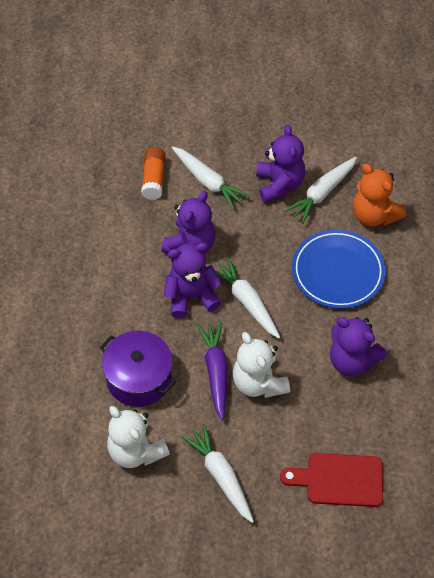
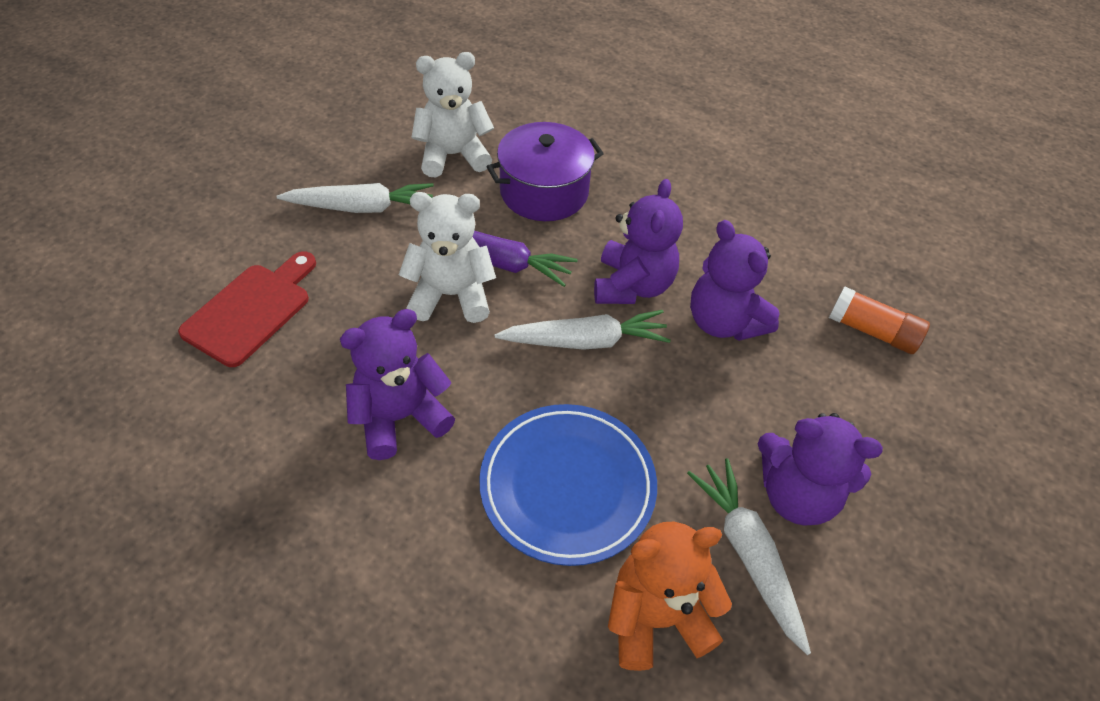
camera: 115 degrees right, 5 degrees down
(208, 182) = (841, 395): white carrot -> none

